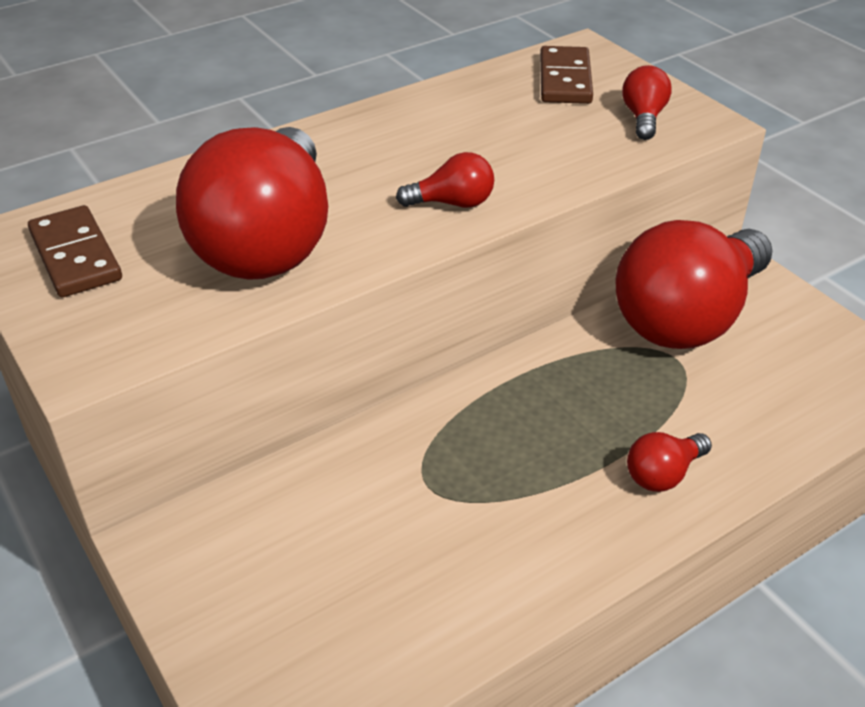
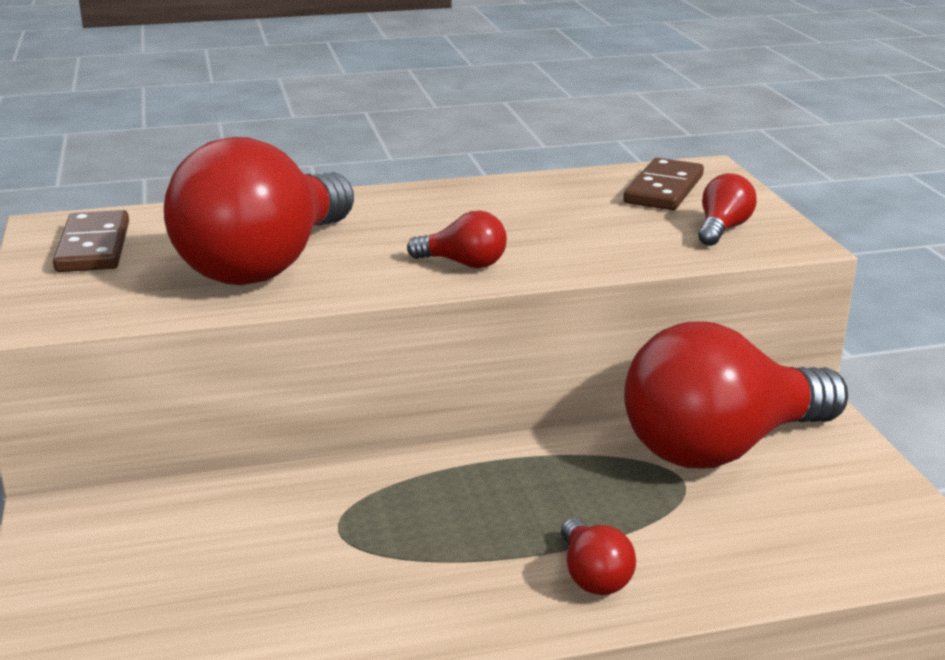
camera: 20 degrees right, 15 degrees down
(663, 474) = (593, 576): red light bulb -> red light bulb turned 90 degrees counterclockwise

